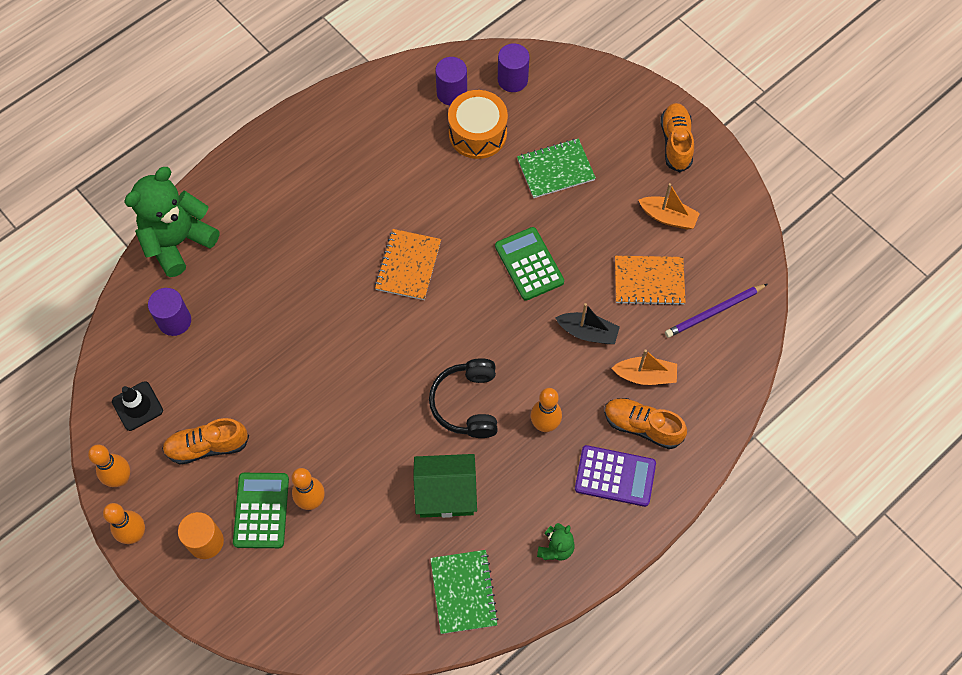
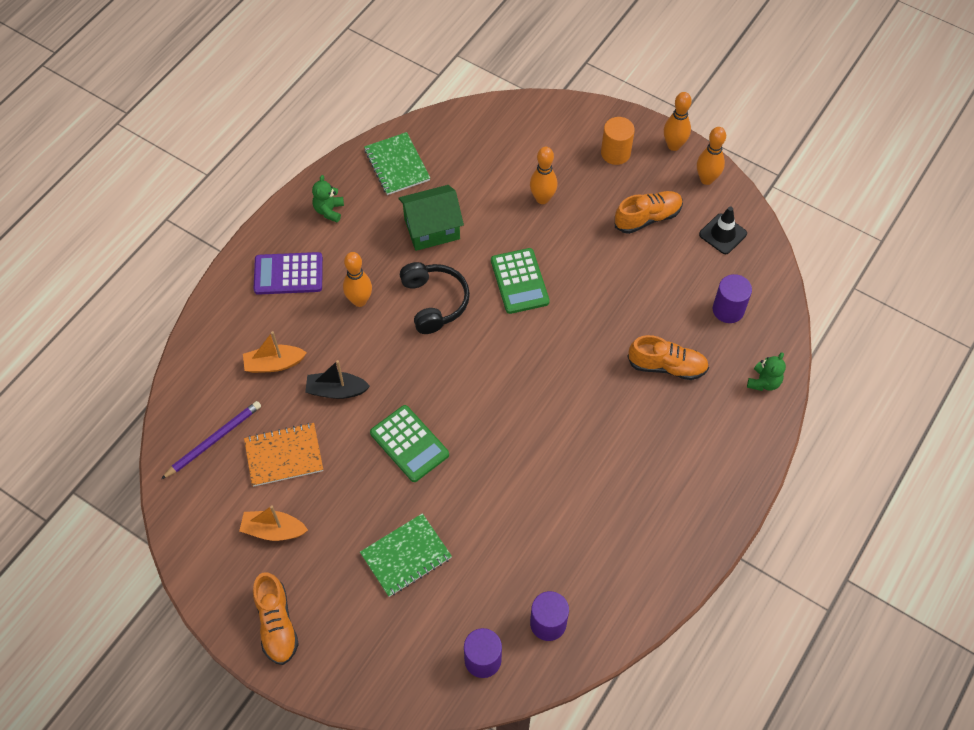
camera: 165 degrees right, 5 degrees down
(178, 241) = (764, 382): green teddy bear -> green teddy bear, size x0.46
(261, 510) = (581, 183): green calculator -> green calculator (519, 281)
(408, 265) = (529, 413): orange notebook -> none
(477, 133) = (503, 578): orange drum -> none
(642, 426) = (270, 319): orange shoe -> orange shoe (667, 366)

